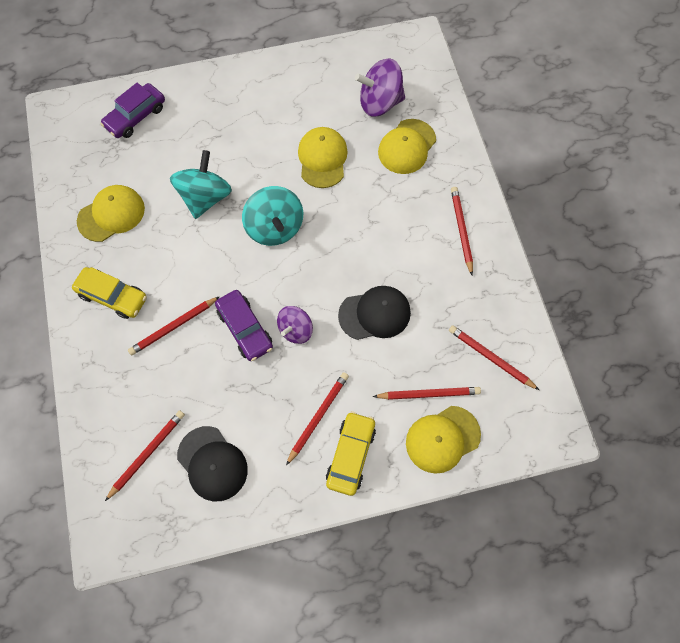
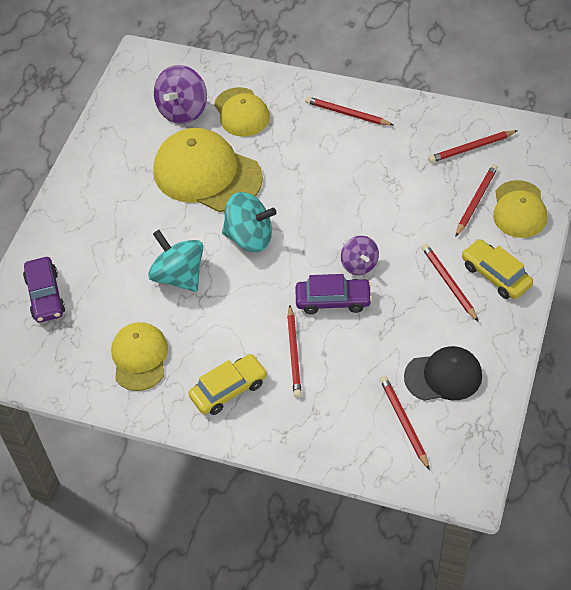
camera: 55 degrees left, 15 degrees down
(322, 158) = (207, 174): yellow cap -> yellow cap, size x1.66
(375, 314) = (382, 204): black cap -> none

